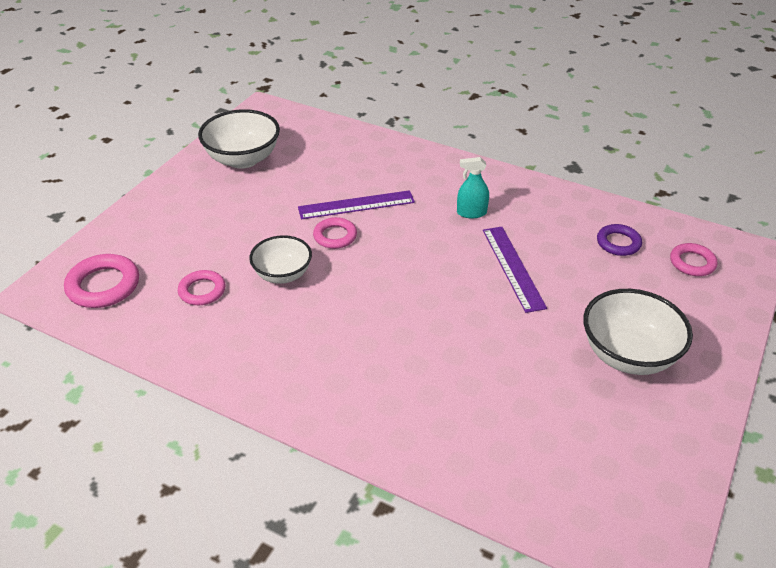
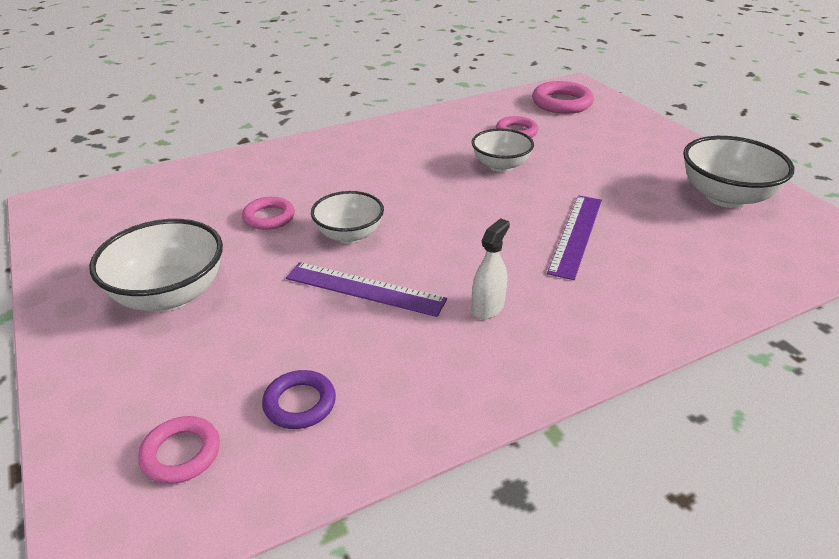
camera: 125 degrees right, 5 degrees down
(335, 236) = (531, 205): pink ring -> pink ring (269, 217)
(467, 307) = (349, 235): none -> white bowl
(471, 213) = (488, 307): turquoise spray bottle -> white spray bottle

